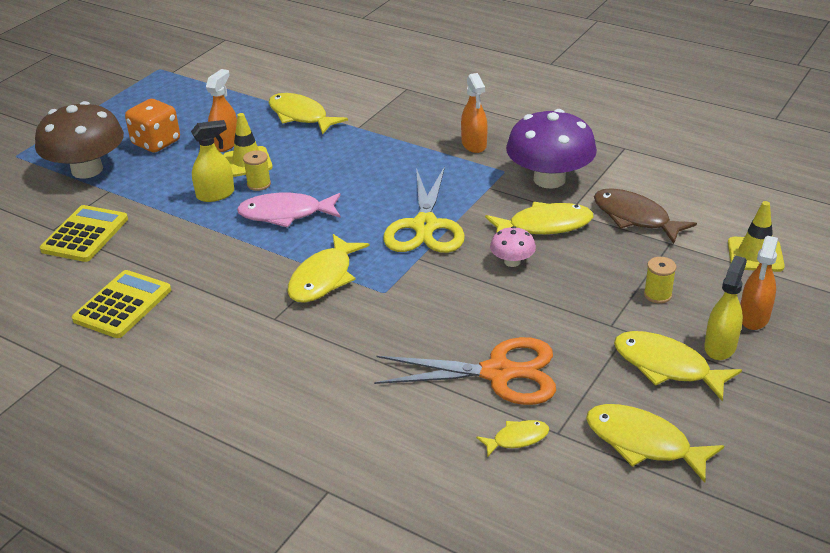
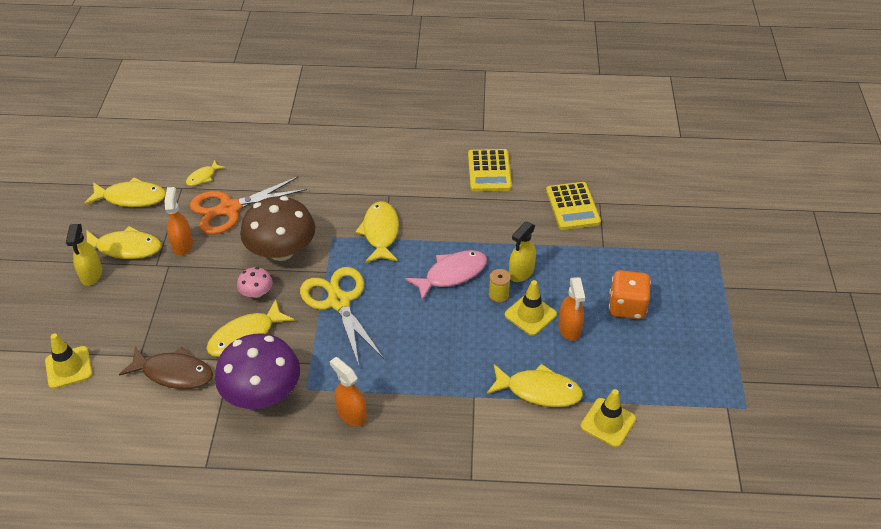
camera: 150 degrees right, 10 degrees up
(87, 170) = (644, 259): brown mushroom -> brown mushroom (281, 251)
(270, 87) = (608, 422): none -> yellow traffic cone
(657, 295) = (141, 301): yellow spool -> none
(754, 317) = (69, 306): orange spray bottle -> orange spray bottle (182, 245)

